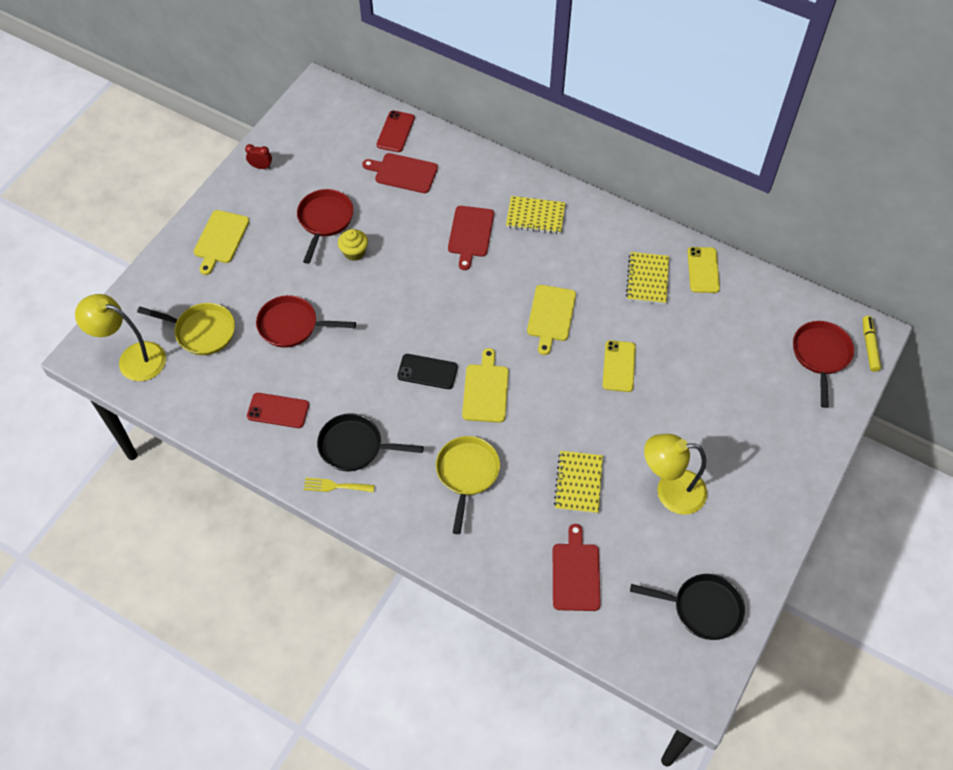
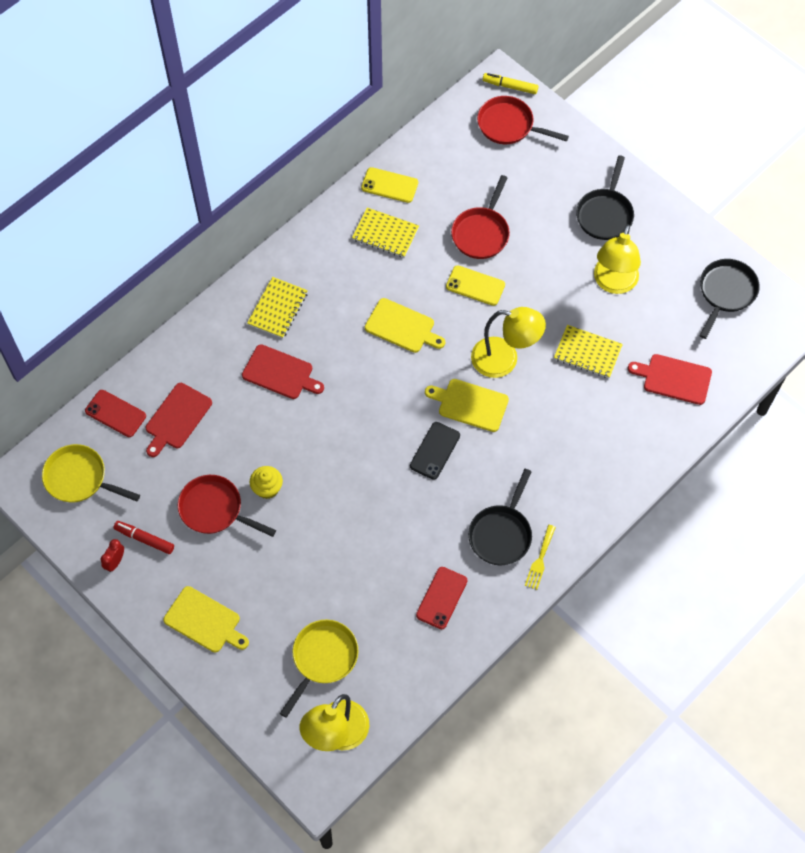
camera: 75 degrees left, 5 degrees up
(286, 180) = (144, 539): none -> red marker
(292, 325) = (342, 566): red pan -> red pan (481, 233)
(467, 474) = (555, 442): yellow pan -> yellow pan (79, 478)
(544, 409) = (504, 360): none -> yellow lamp
(752, 467) = (605, 214): none -> black pan

